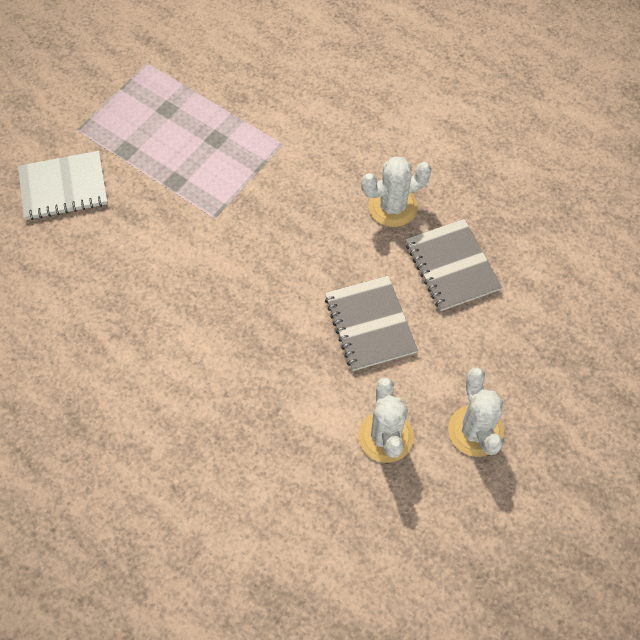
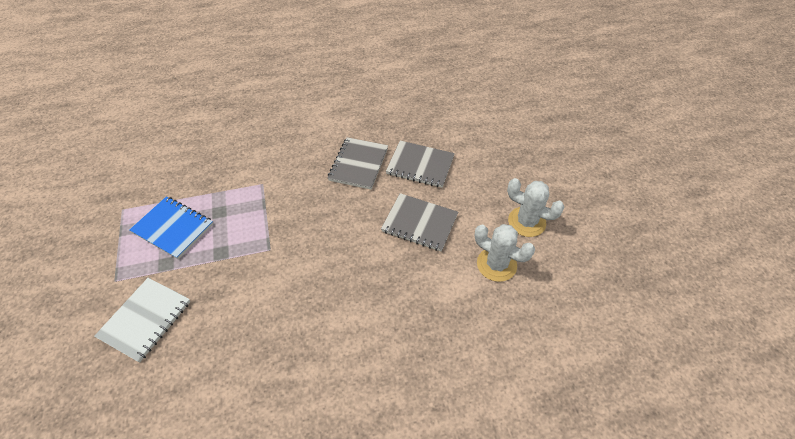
camera: 50 degrees left, 10 degrees down
(164, 121) = (173, 228): none -> blue notebook
(392, 207) = (358, 164): white cactus -> grey notebook

